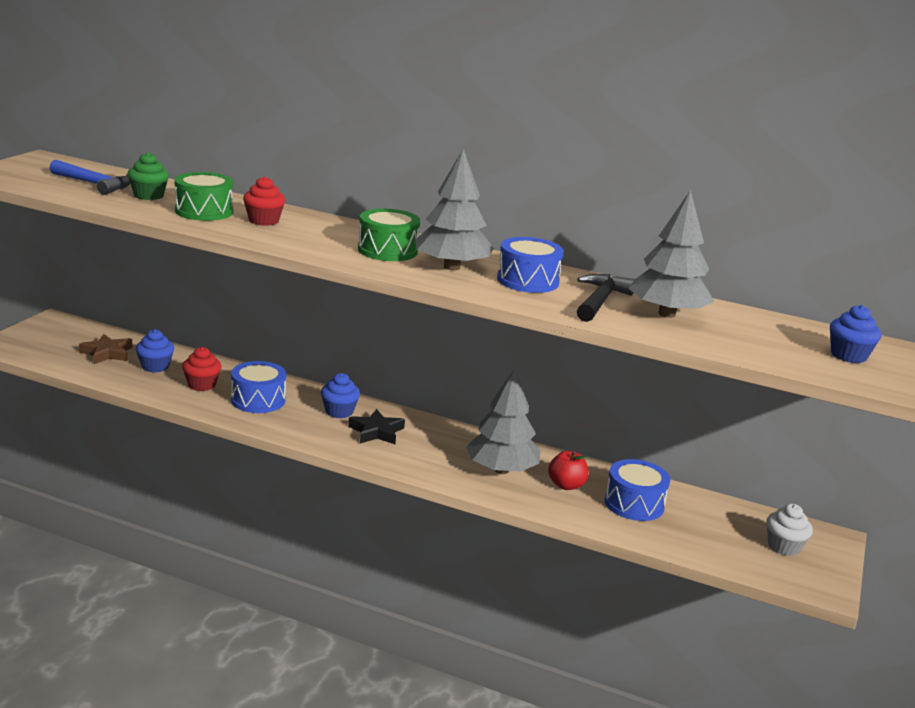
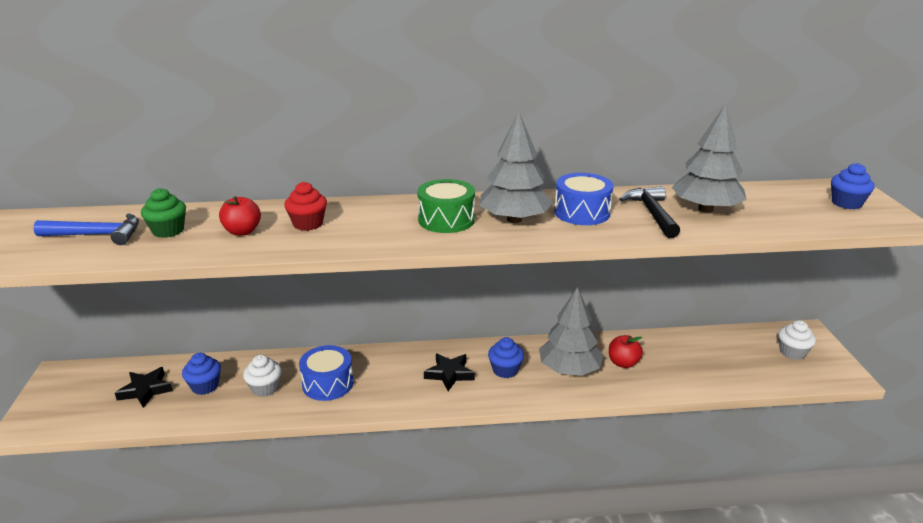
camera: 25 degrees left, 5 degrees up
(107, 353) = (145, 390): brown star -> black star
(202, 385) = (265, 388): red cupcake -> white cupcake
(204, 211) = (242, 231): green drum -> red apple
(339, 412) = (403, 367): blue cupcake -> blue cupcake (505, 370)
(634, 504) = (678, 359): blue drum -> none

